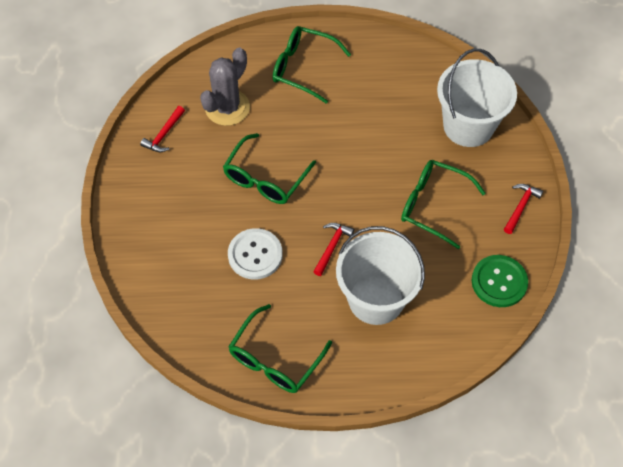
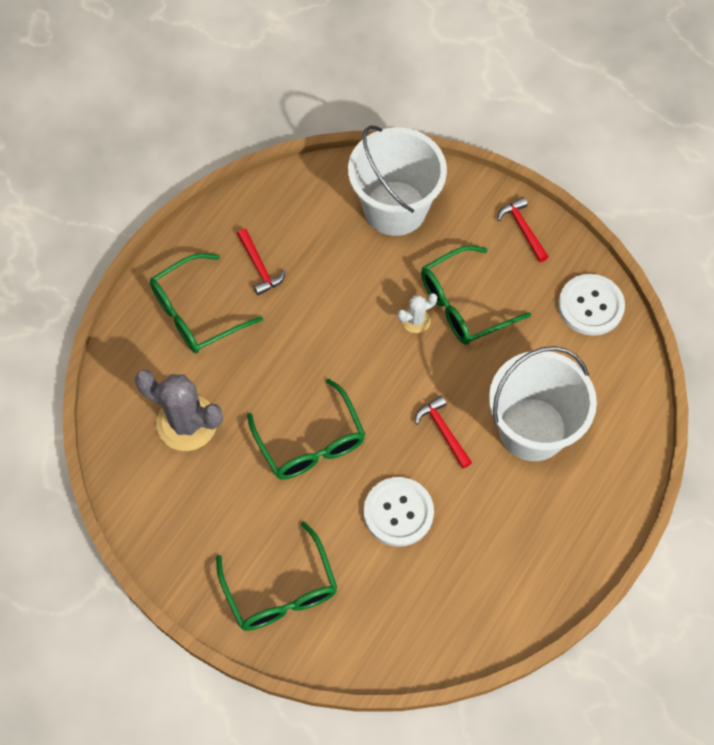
camera: 55 degrees left, 5 degrees up
(164, 134) = (170, 512): red hammer -> red hammer (259, 267)
(227, 108) = (187, 423): grey cactus -> grey cactus turned 45 degrees counterclockwise
(275, 359) = (535, 570): green glasses -> green glasses (281, 590)
(398, 185) = (416, 320): none -> white cactus
(499, 282) = (590, 306): green button -> white button

